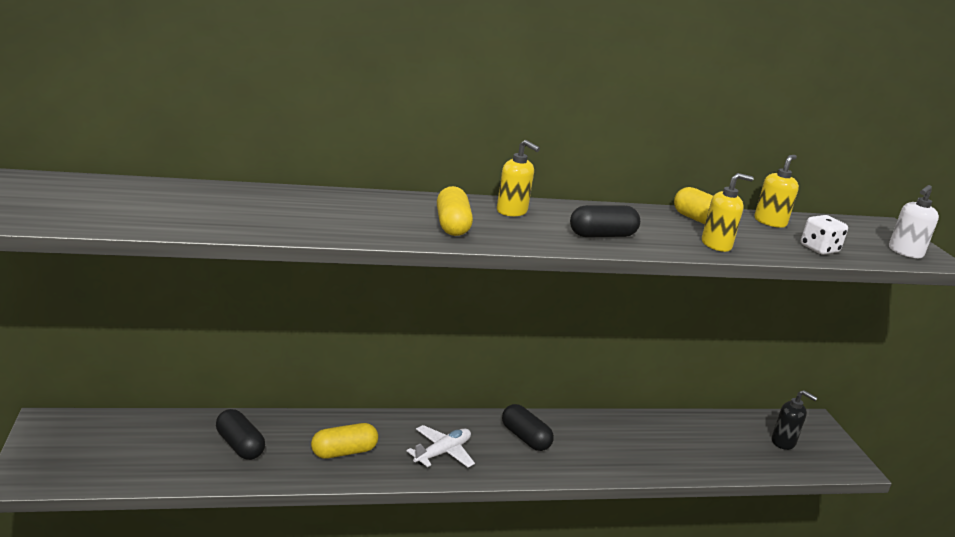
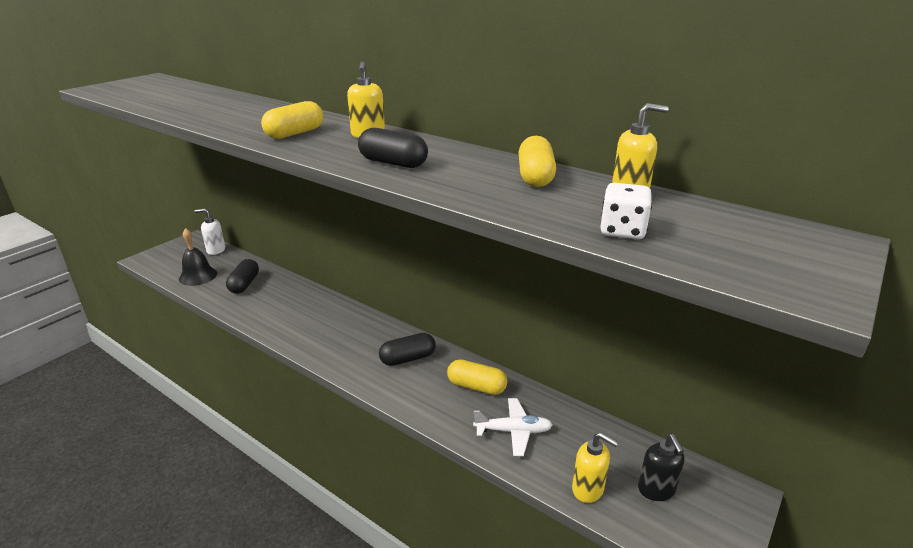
camera: 50 degrees right, 5 degrees up
(157, 463) = (198, 276): none -> black bell
(344, 452) = (285, 312): yellow capsule -> yellow capsule (476, 387)
(442, 452) = (337, 340): white plane -> white plane (513, 431)
(525, 438) = (408, 359): black capsule -> black capsule turned 60 degrees clockwise
(716, 245) = (490, 195): yellow soap dispenser -> yellow soap dispenser (588, 489)
(905, 252) = (773, 271): white soap dispenser -> white soap dispenser (216, 250)

